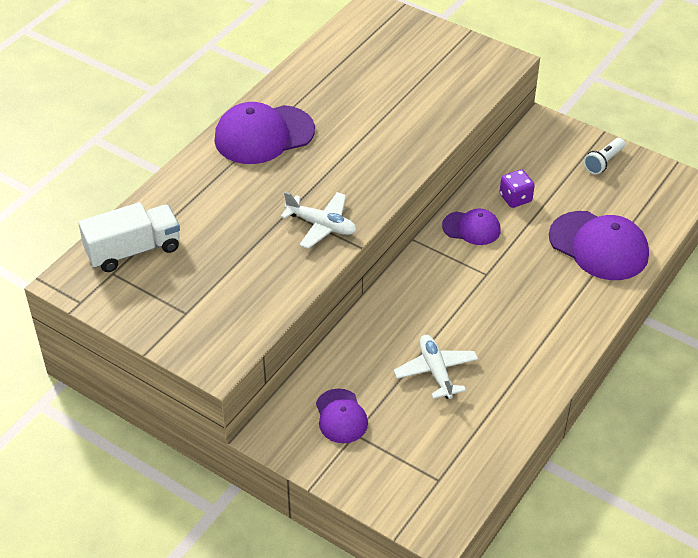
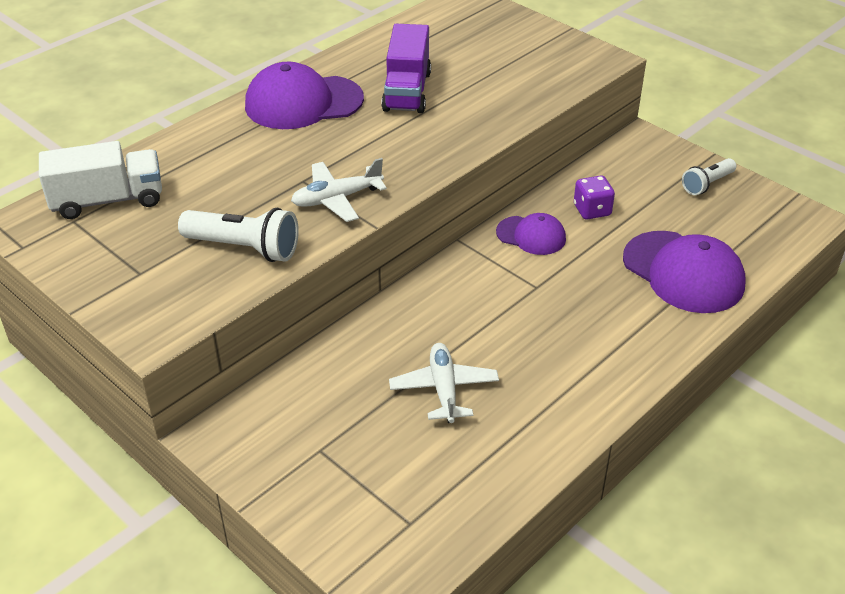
camera: 10 degrees right, 5 degrees down
(262, 280) = (244, 248): none -> white flashlight
(321, 225) = (337, 199): white plane -> white plane turned 120 degrees clockwise
(341, 416) = (309, 426): purple cap -> none
(348, 113) = (407, 91): none -> purple truck

